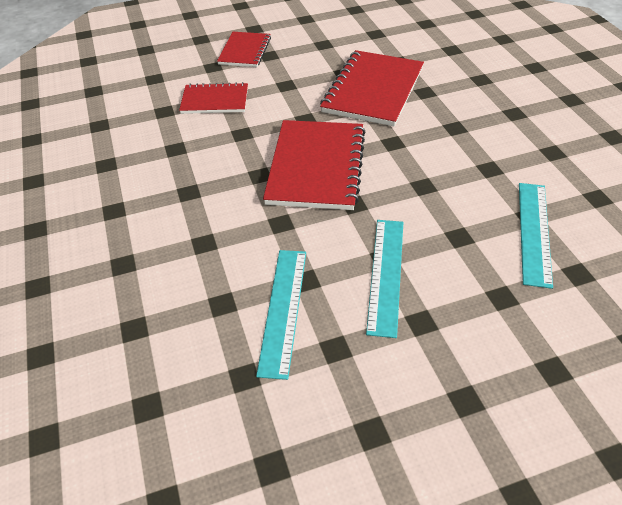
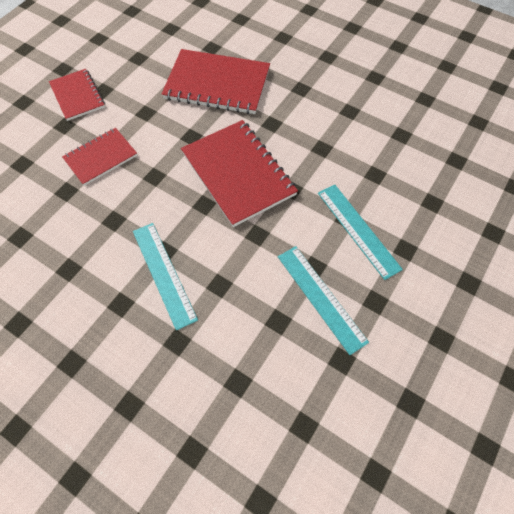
camera: 40 degrees left, 15 degrees up
(373, 90) = (217, 84): red notebook -> red notebook turned 60 degrees counterclockwise
(534, 232) = (412, 145): turquoise ruler -> turquoise ruler (164, 274)

